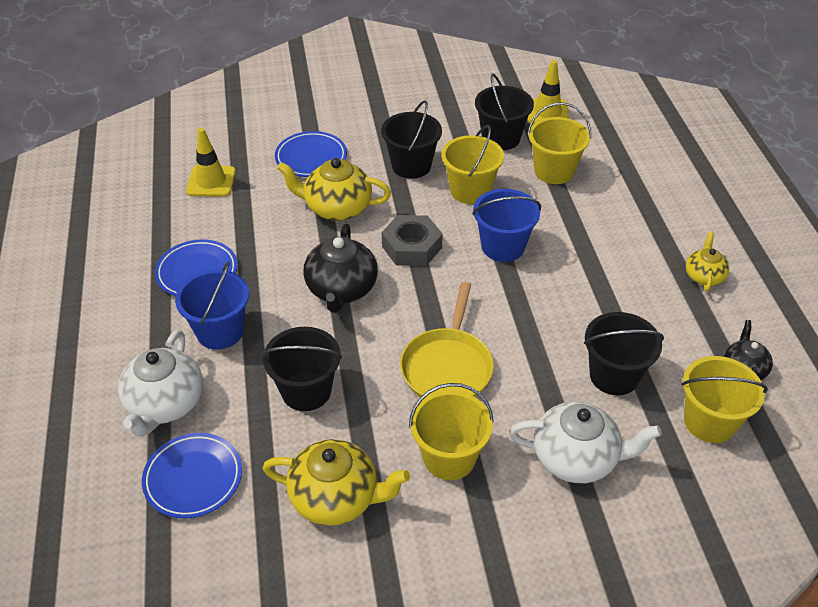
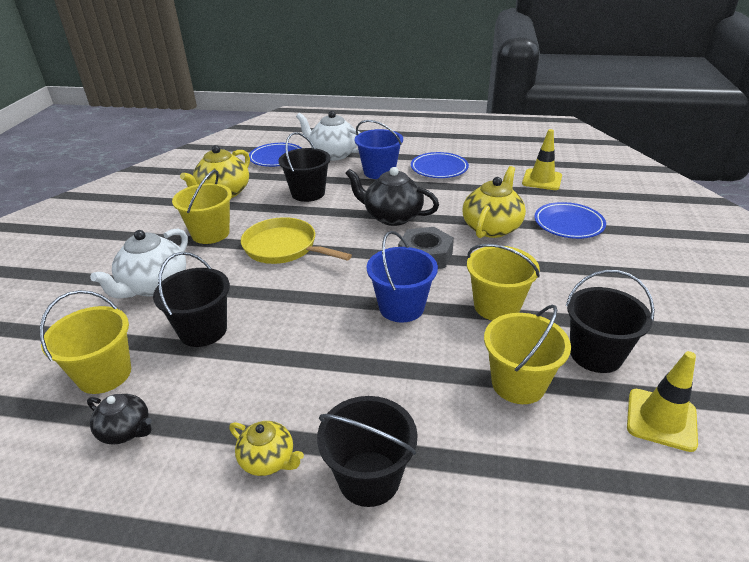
camera: 110 degrees right, 10 degrees down
(411, 166) = (548, 276): black bucket -> black bucket (369, 478)

